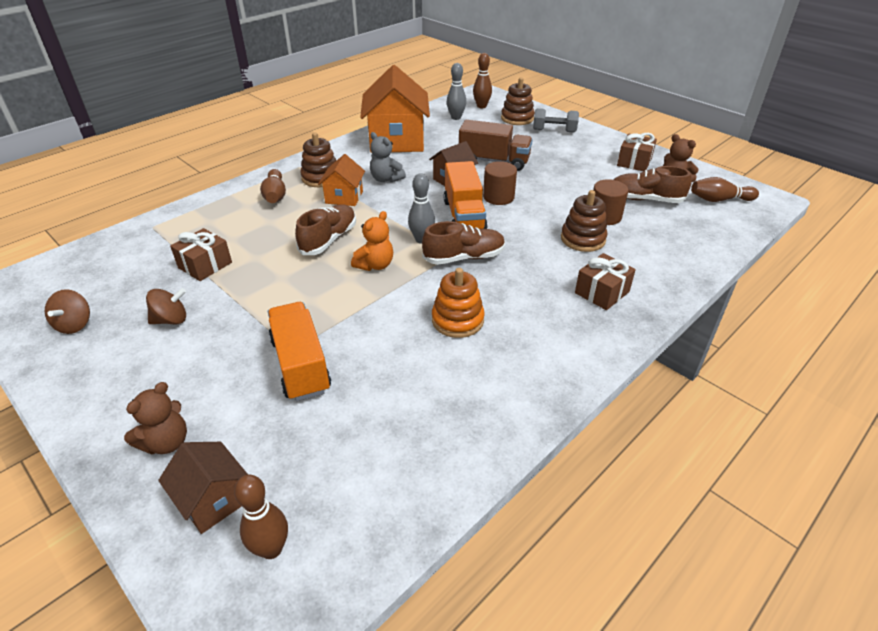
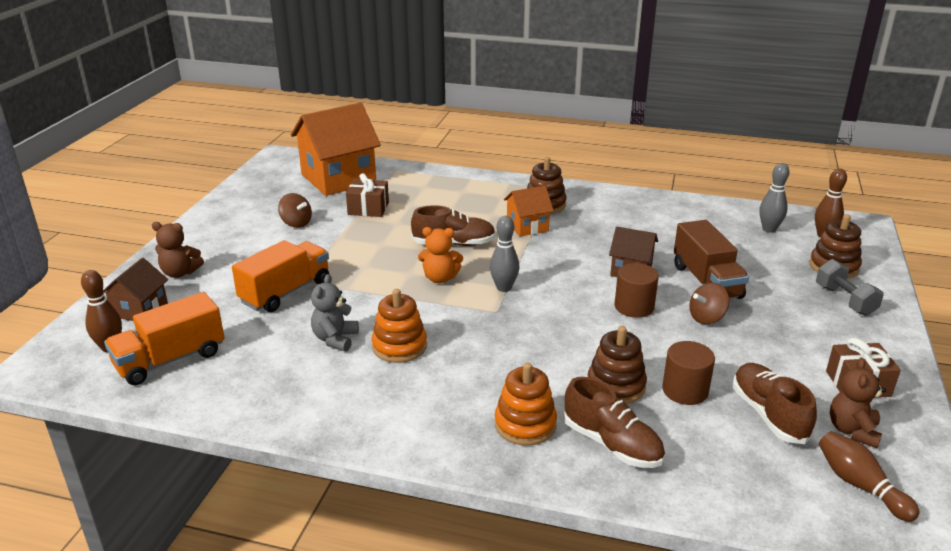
camera: 60 degrees right, 10 degrees down
(75, 324) = (266, 195): brown spinning top -> brown spinning top (706, 318)
(275, 195) = (492, 196): brown bowling pin -> none
(386, 179) = (585, 235): grey teddy bear -> grey teddy bear (335, 339)
(397, 141) = (665, 215): orange house -> orange house (338, 178)
(464, 216) = (571, 297): orange truck -> orange truck (170, 359)
(464, 257) = (499, 320): brown shoe -> brown shoe (612, 444)
(602, 292) = (525, 424): brown gift -> orange stacking toy

